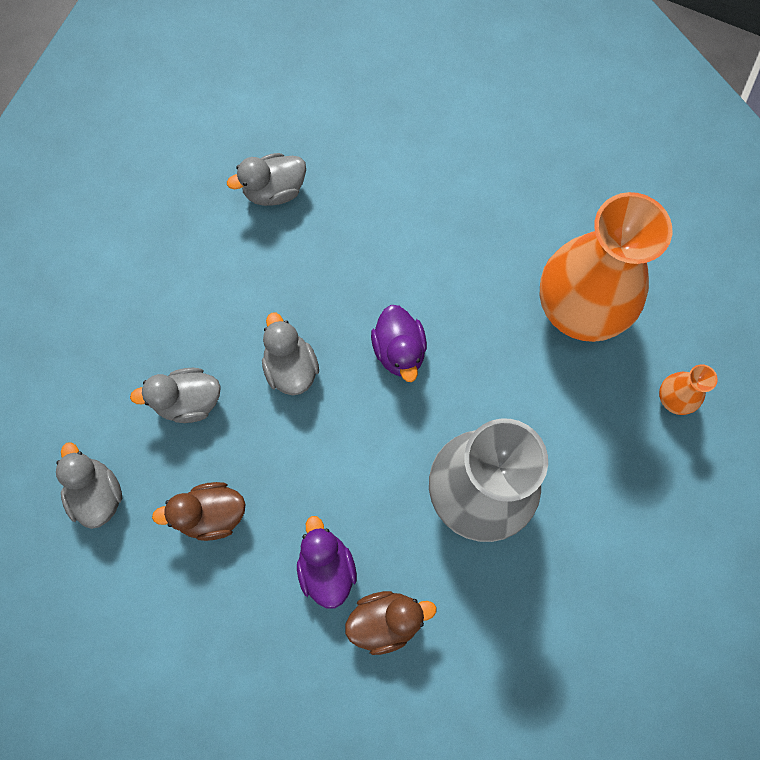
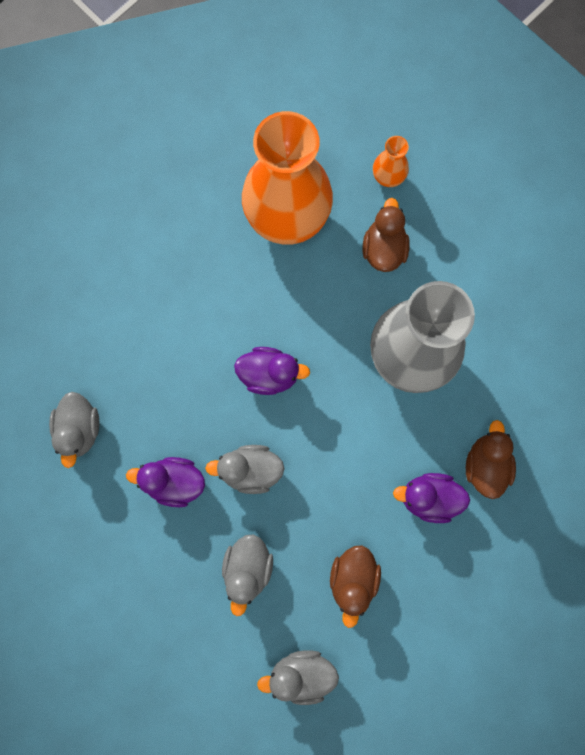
camera: 70 degrees left, 5 degrees up
(252, 297) = (174, 482): none -> purple duck
(588, 422) = (384, 249): none -> brown duck

